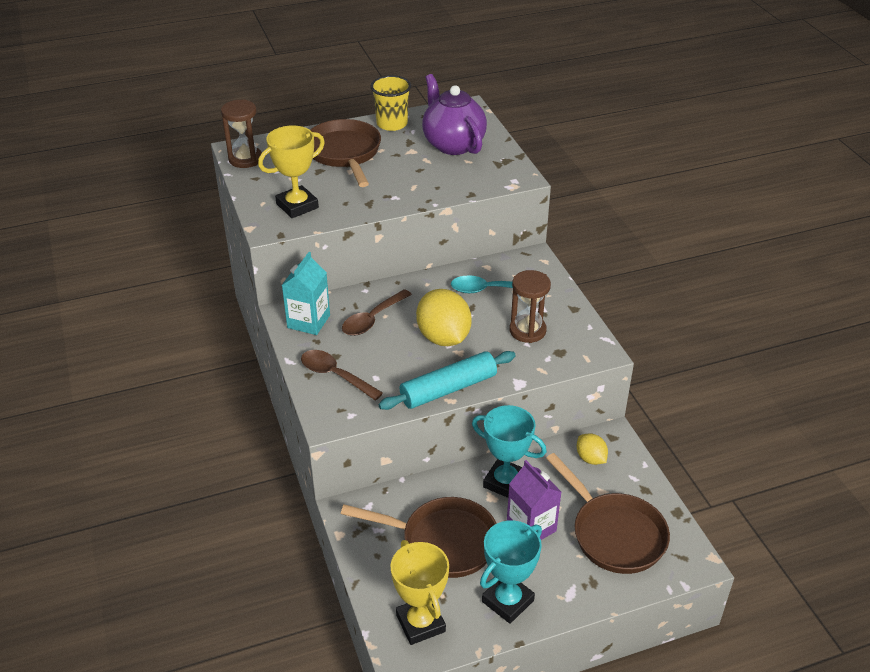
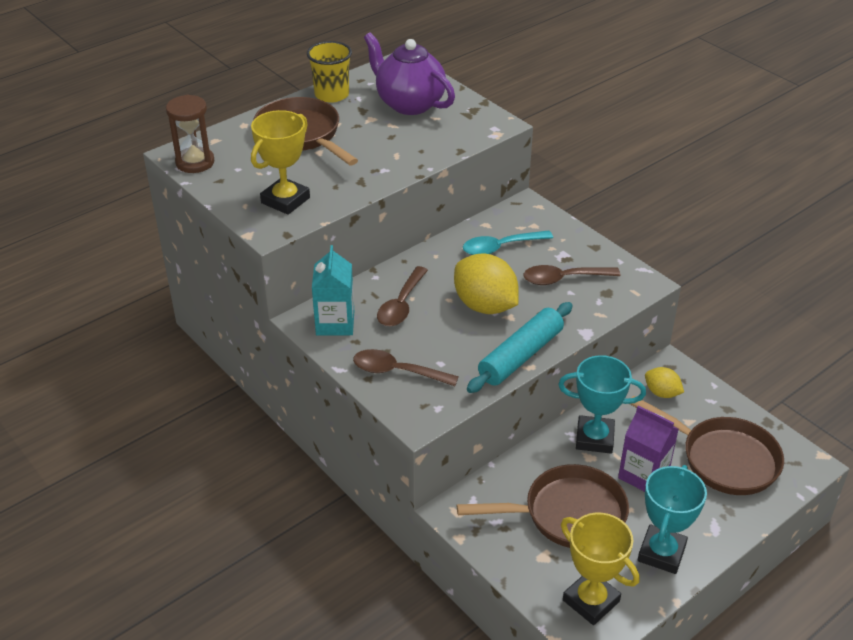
camera: 20 degrees left, 0 degrees up
(527, 330) = (563, 279): brown hourglass -> brown spoon

